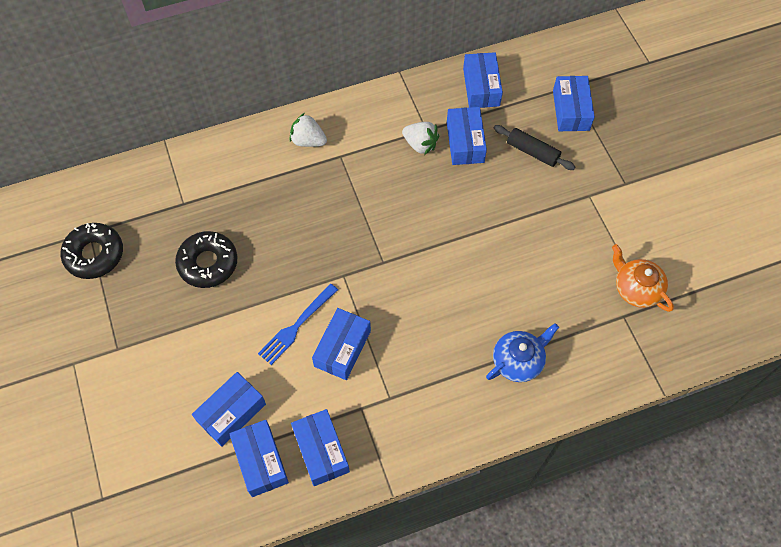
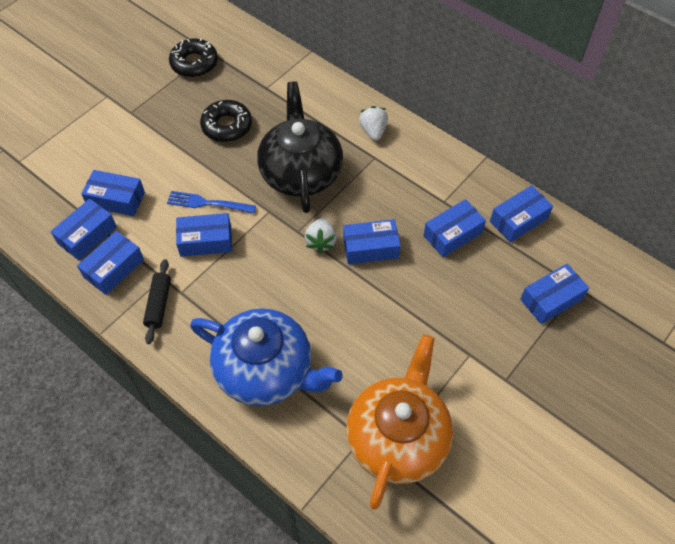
camera: 60 degrees right, 5 degrees down
(315, 225) = (301, 172): none -> black teapot
(420, 144) = (426, 204): white strawberry -> white strawberry (321, 242)
(439, 212) = (370, 248): none -> blue box
(518, 361) = (266, 370): blue teapot -> blue teapot, size x1.94
(532, 152) = (481, 289): black rolling pin -> black rolling pin (159, 304)
(636, 288) = (398, 437): orange teapot -> orange teapot, size x1.94

